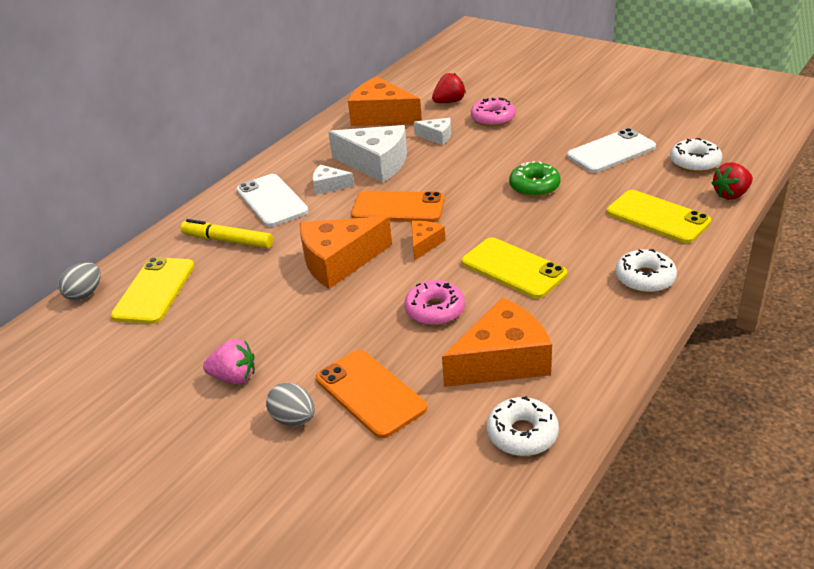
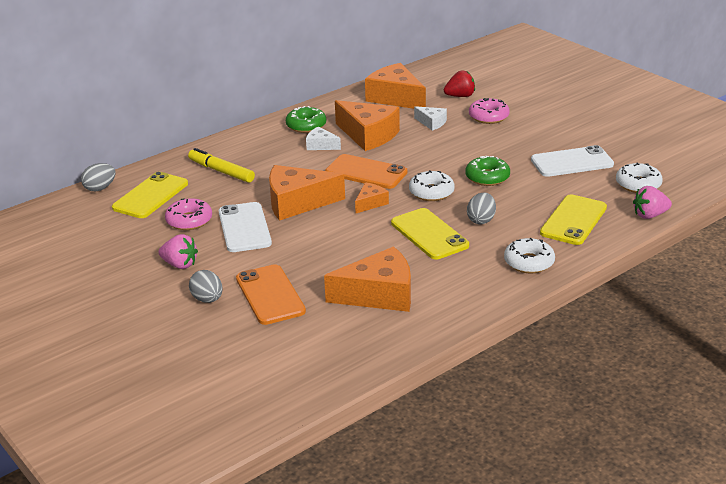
camera: 15 degrees right, 5 degrees down
(272, 201) = (270, 148): white phone -> white phone (244, 228)
(300, 166) = (306, 126): none -> green donut
(376, 163) = (368, 135): white cheese -> orange cheese
(435, 310) = (350, 251): pink donut -> pink donut (189, 220)
(522, 434) = (363, 343): white donut -> white donut (431, 192)
(559, 238) = (481, 220): none -> grey egg
(657, 217) = (573, 220): yellow phone -> yellow phone turned 60 degrees clockwise
(731, 194) = (650, 215): red strawberry -> pink strawberry

